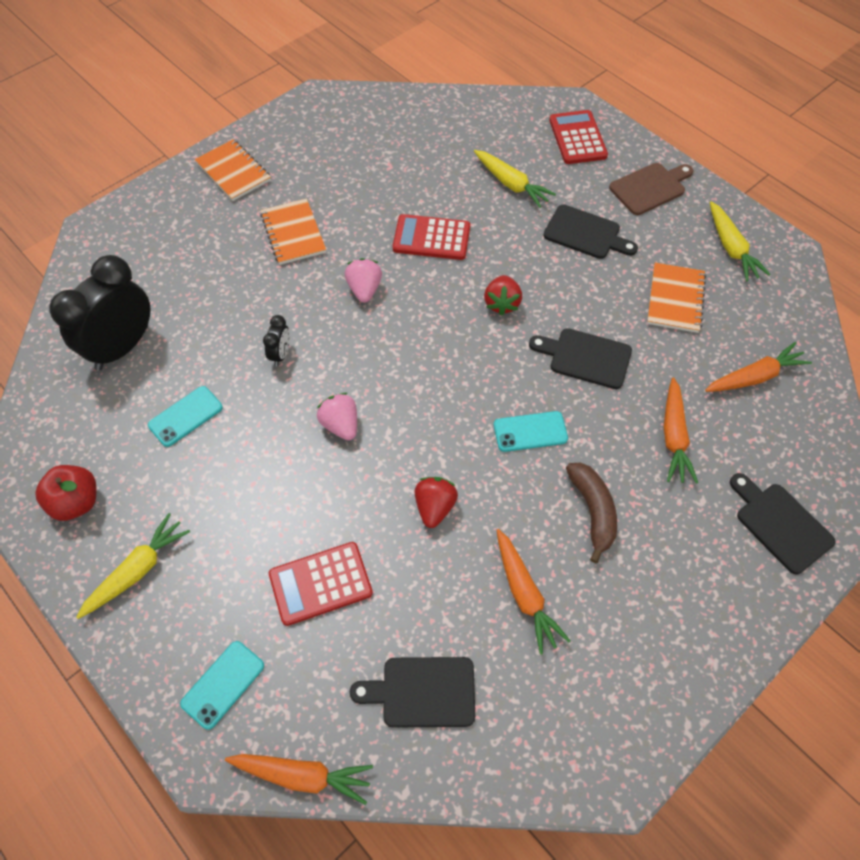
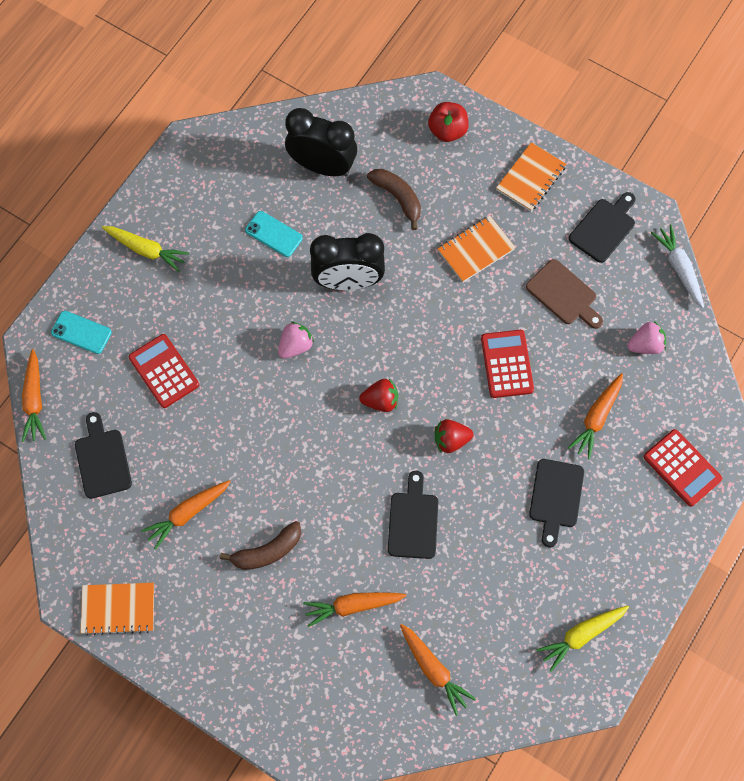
camera: 75 degrees right, 10 degrees up
(76, 502) = (186, 190): red apple -> red apple (447, 131)
(199, 285) = (398, 198): none -> brown banana
(280, 354) = (348, 281): black clock -> black clock, size x2.31
(364, 289) = (432, 325): pink strawberry -> pink strawberry (645, 345)
(379, 92) = (679, 268): none -> white carrot
(435, 507) = (242, 433): red strawberry -> red strawberry (380, 401)
(511, 184) = (597, 418): yellow carrot -> orange carrot
(530, 432) = (327, 490): turquoise phone -> none
(577, 138) = (682, 468): red calculator -> red calculator turned 75 degrees clockwise
(650, 188) = (636, 548): brown cutting board -> brown cutting board (564, 294)
(675, 299) = (501, 590): orange notebook -> orange notebook (118, 609)
(780, 524) = (292, 701): black cutting board -> black cutting board (604, 228)

